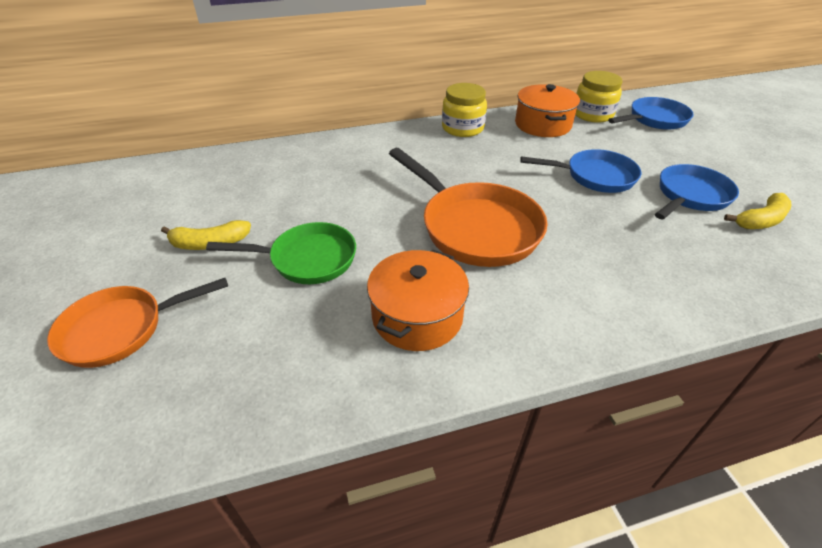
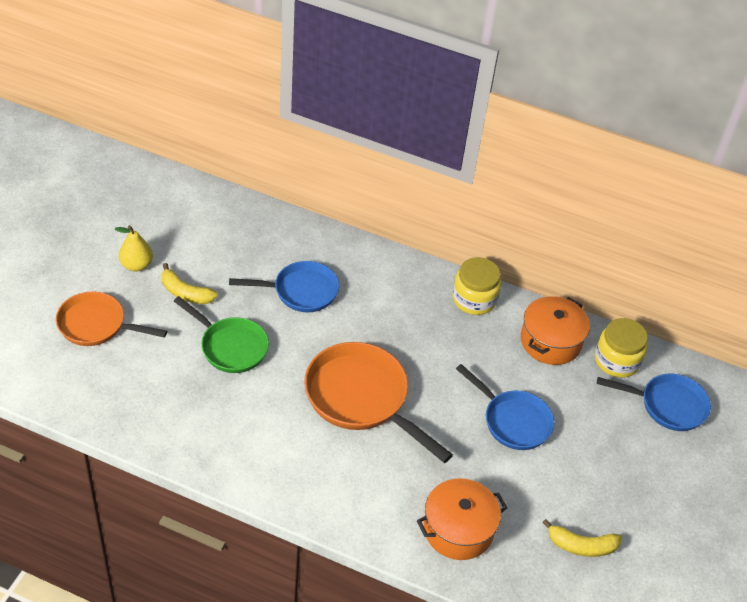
camera: 35 degrees right, 5 degrees up
(127, 250) = (136, 265): none -> yellow pear
(417, 316) = (252, 432): orange pot -> orange pot (458, 529)
(475, 227) = (361, 398): orange pan -> orange pan turned 135 degrees clockwise
(690, 196) = (562, 490): blue pan -> blue pan (301, 291)

